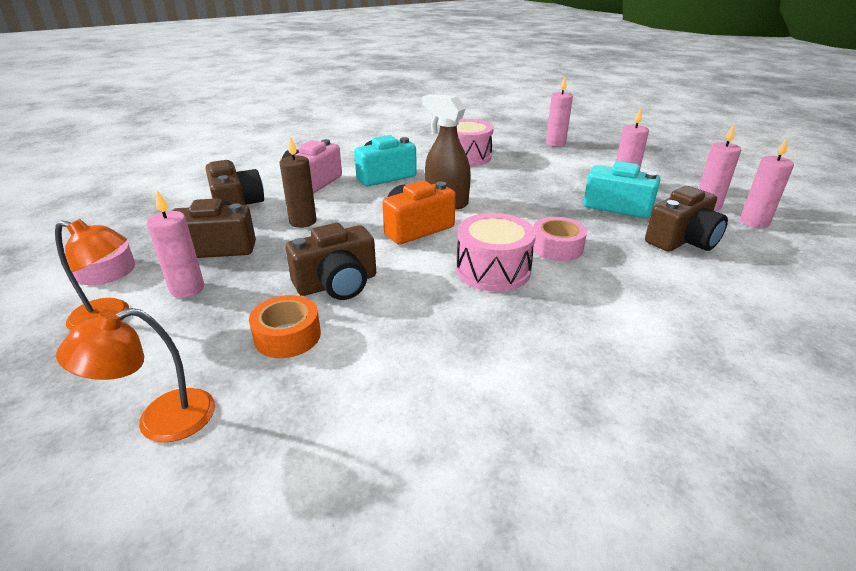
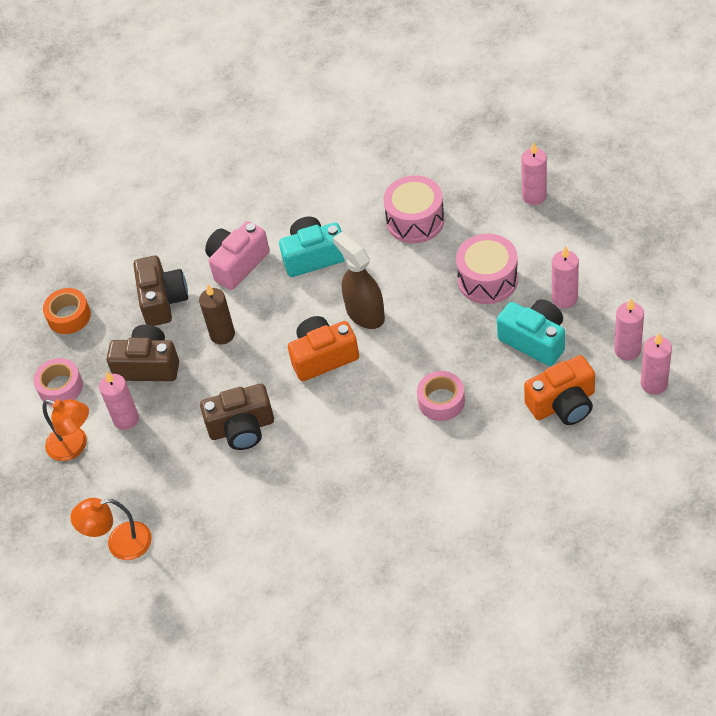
camera: 20 degrees right, 20 degrees up
(287, 336) = (199, 481): orange tape -> orange tape (69, 316)
(493, 270) = (373, 426): pink drum -> pink drum (487, 280)
(682, 240) = (563, 404): brown camera -> orange camera

